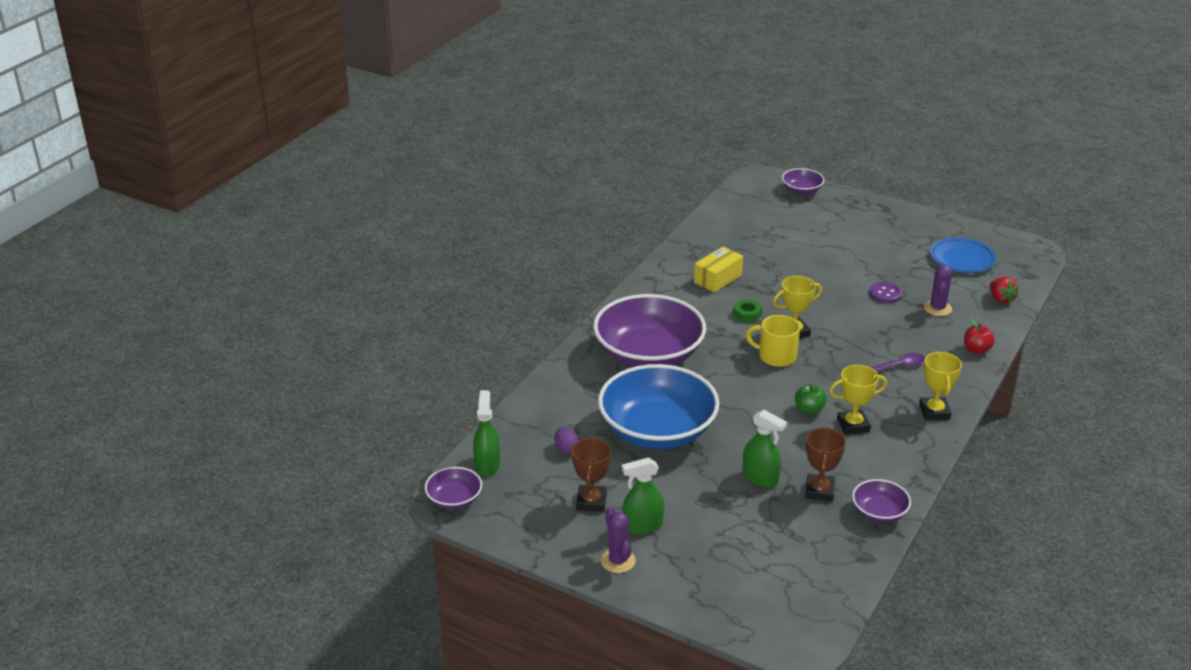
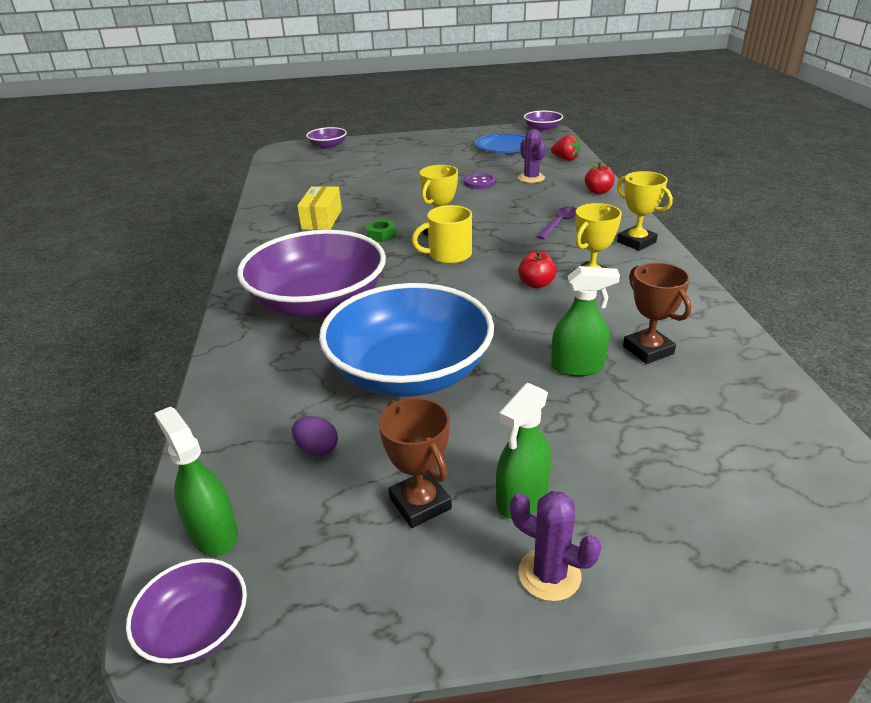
camera: 35 degrees left, 0 degrees up
(809, 410) = (536, 284): green apple -> red apple
(879, 512) = (726, 342): purple bowl -> purple bowl (542, 129)

